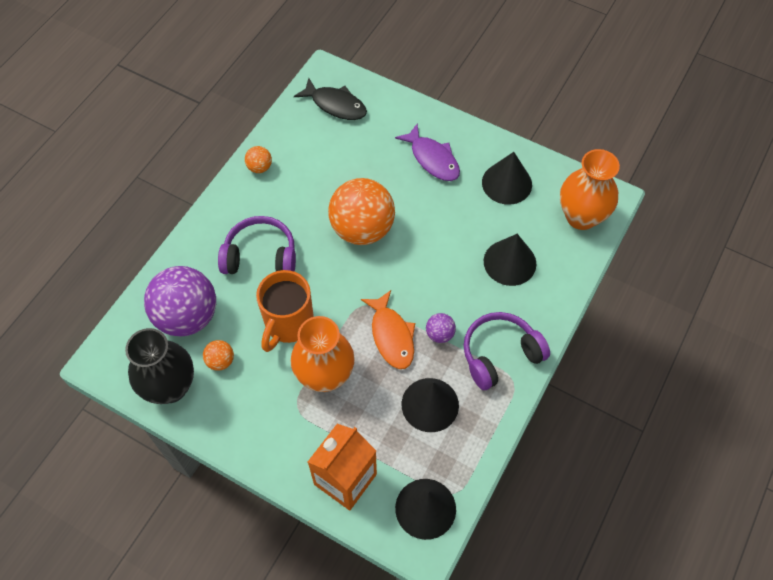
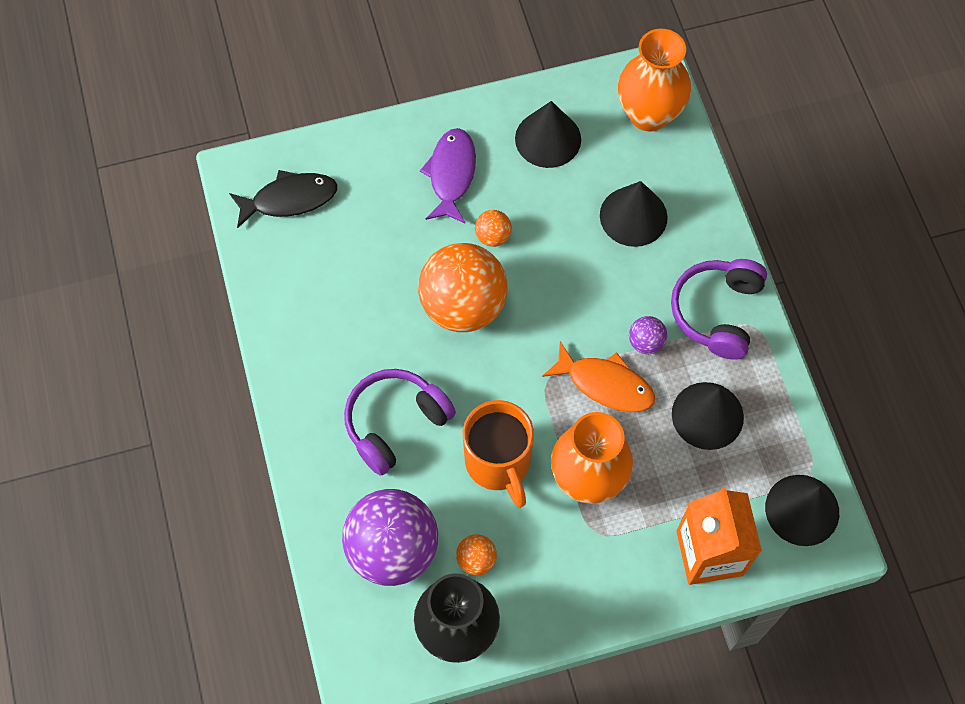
camera: 45 degrees left, 5 degrees up
(259, 167) = (287, 334): orange ball -> orange ball (493, 236)
(432, 159) = (451, 174): purple fish -> purple fish turned 90 degrees counterclockwise

